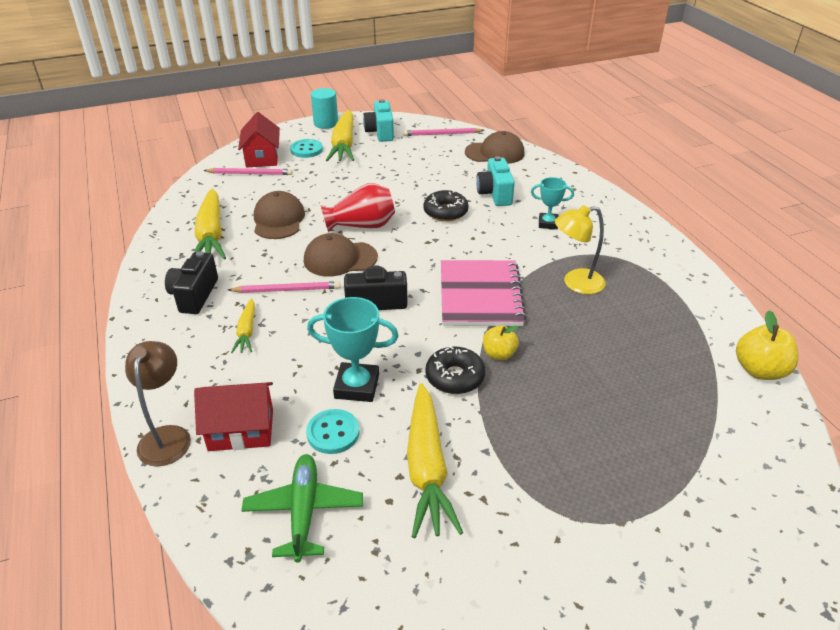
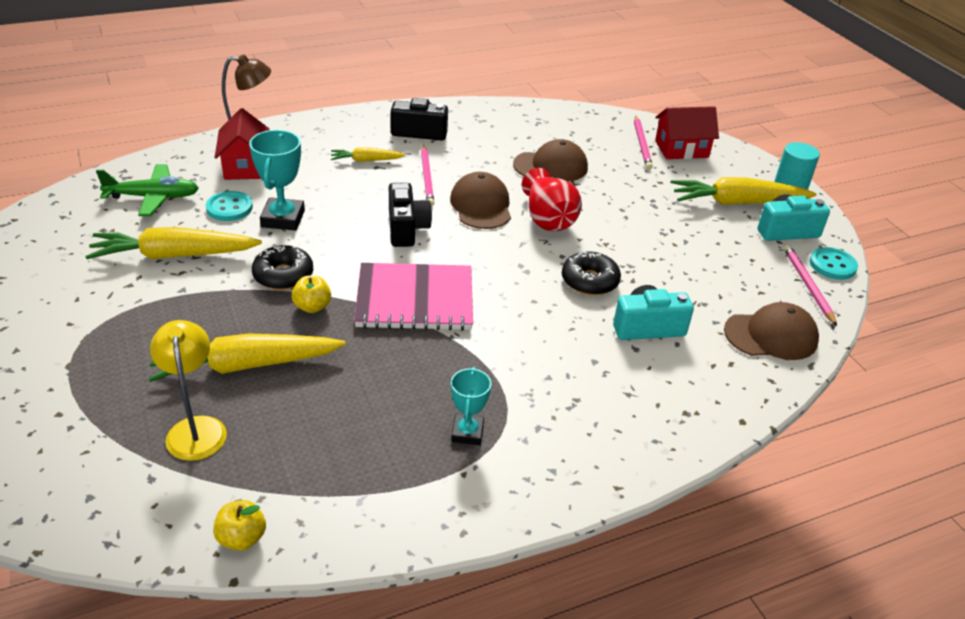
camera: 85 degrees right, 0 degrees up
(211, 235) = (517, 132): yellow carrot -> yellow carrot (245, 366)
(306, 150) = (712, 177): turquoise button -> turquoise button (832, 265)
(495, 153) = (771, 336): brown cap -> brown cap turned 90 degrees counterclockwise
(548, 223) = (578, 372): turquoise trophy -> turquoise trophy (467, 433)
(575, 283) = (438, 382): yellow lamp -> yellow lamp (196, 428)
(759, 370) = (242, 538): yellow apple -> yellow apple, size x0.65

